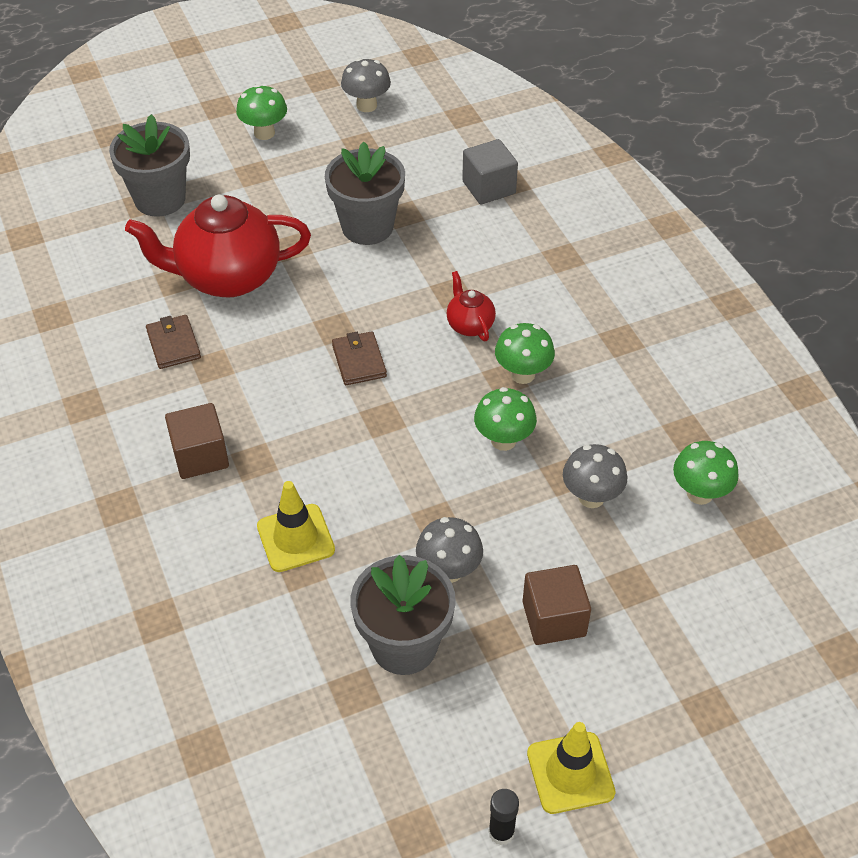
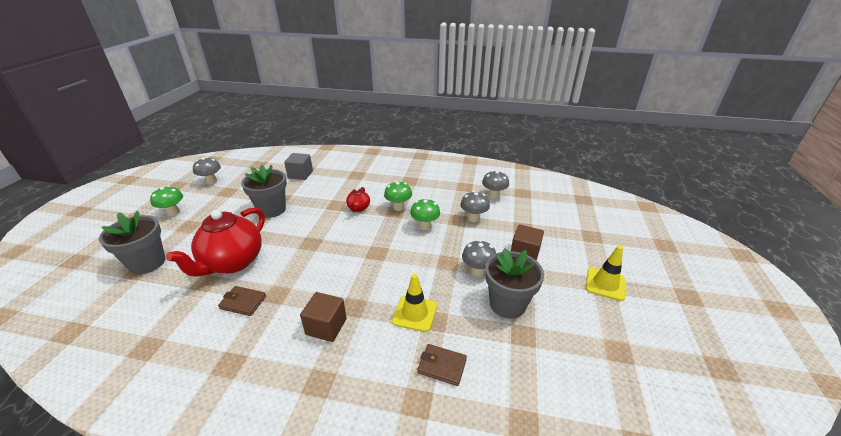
camera: 55 degrees left, 15 degrees down
(359, 361) = (338, 245): brown wallet -> brown wallet (442, 366)
(469, 325) = (358, 208): red teapot -> red teapot turned 90 degrees counterclockwise
(501, 832) = (629, 320): black glue stick -> none
(700, 493) = (493, 196): green mushroom -> grey mushroom

